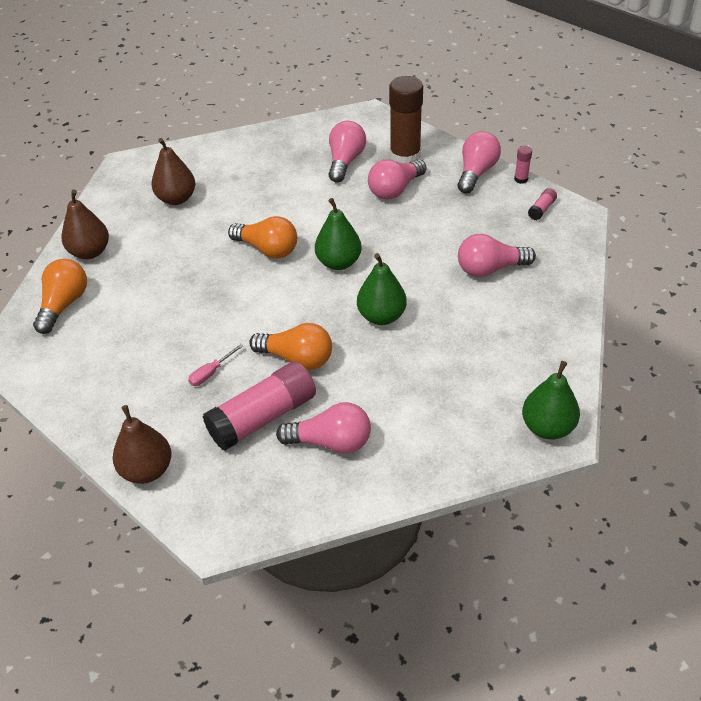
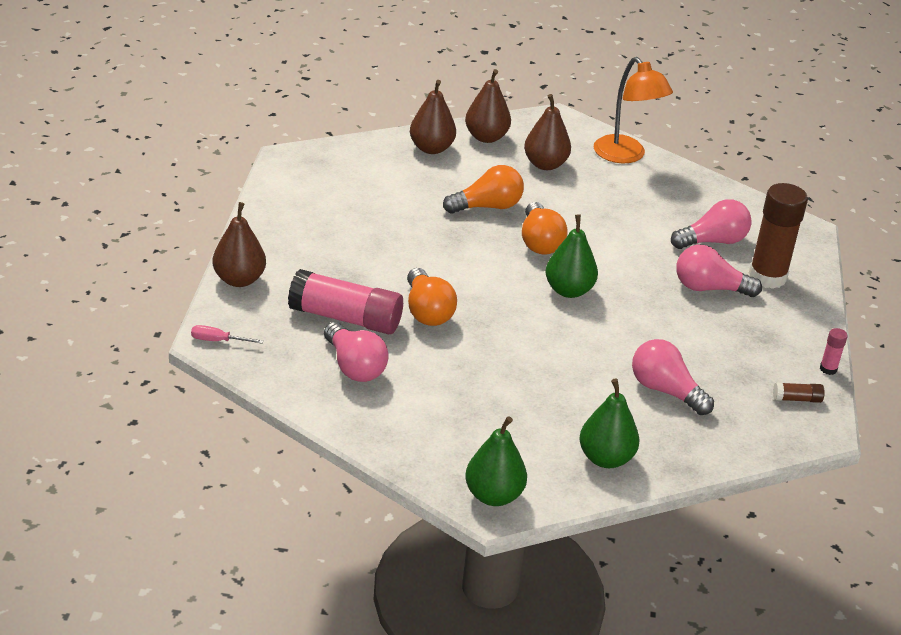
camera: 50 degrees right, 10 degrees down
(64, 305) = (361, 163): orange light bulb -> orange light bulb (487, 207)
(109, 213) = (486, 137): none -> brown pear
(208, 153) = (625, 156): none -> orange lamp
(211, 373) = (365, 270): pink screwdriver -> pink screwdriver (218, 341)
(381, 316) = (528, 342): green pear -> green pear (606, 458)
(476, 173) = (800, 334): pink light bulb -> none
(541, 209) = (797, 399): pink glue stick -> brown glue stick

